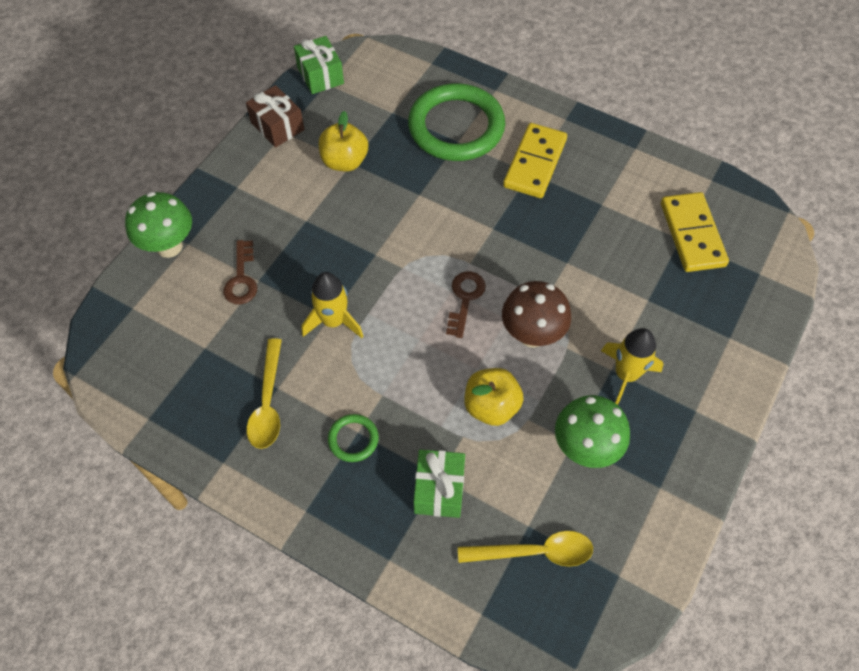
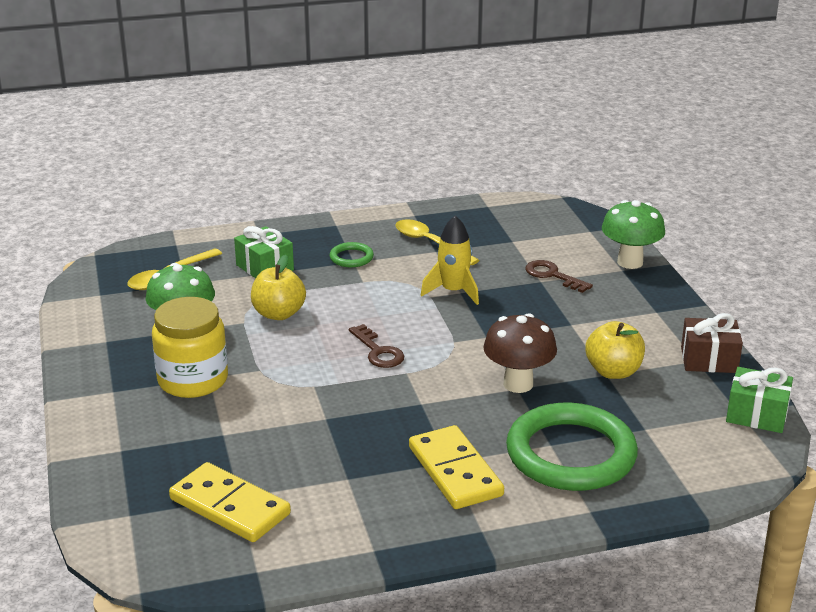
camera: 135 degrees right, 30 degrees down
(532, 335) = (297, 361): brown mushroom -> brown mushroom (518, 384)
(626, 375) = (193, 380): yellow rocket -> yellow jar

